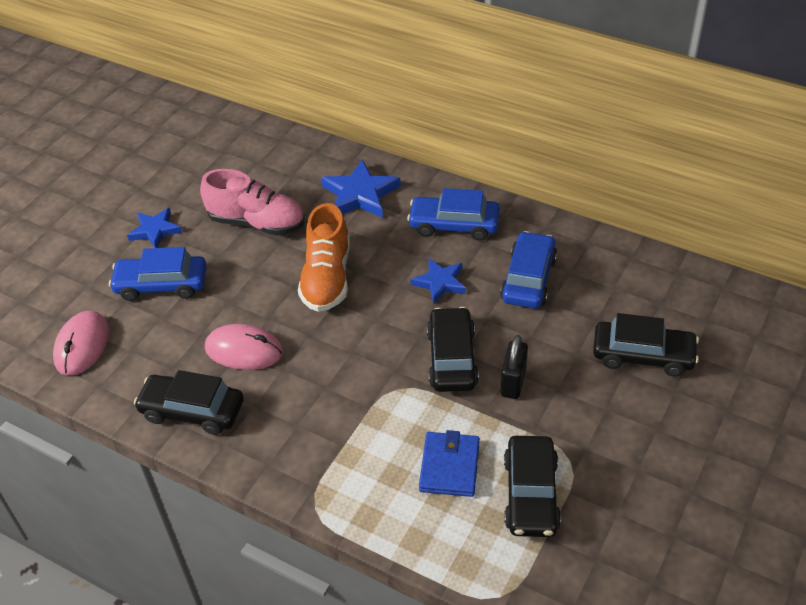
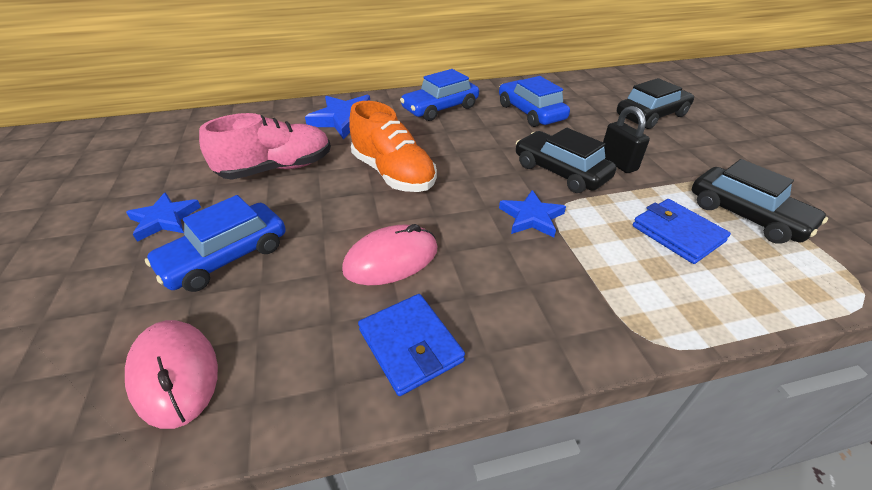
camera: 45 degrees left, 5 degrees down
(192, 411) = (410, 345): black car -> blue wallet
(440, 282) = (481, 138): blue star -> blue star (531, 217)

